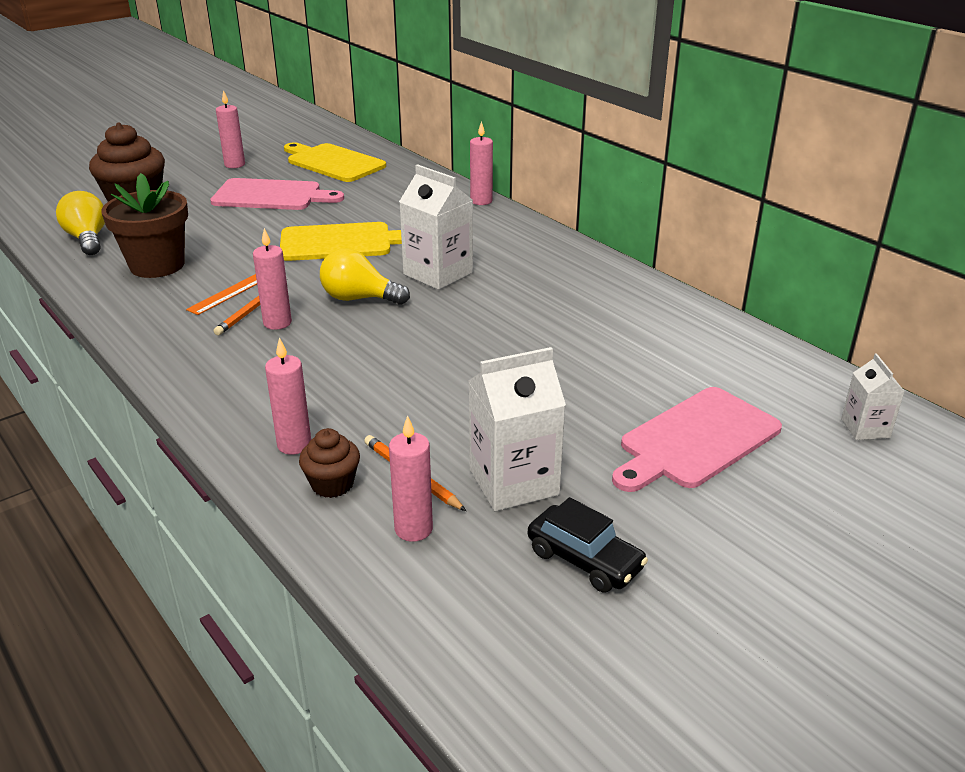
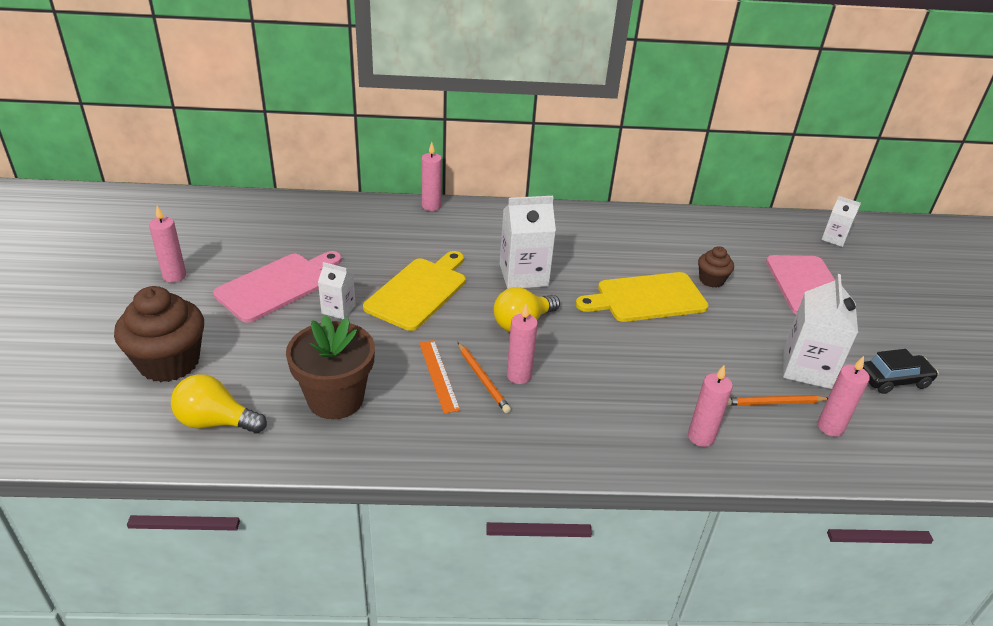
camera: 55 degrees left, 5 degrees up
(271, 225) = (338, 309): none -> white carton
(332, 484) = (760, 440): brown cupcake -> brown cupcake (711, 280)
(333, 162) = (256, 229): yellow cutting board -> yellow cutting board (646, 298)

